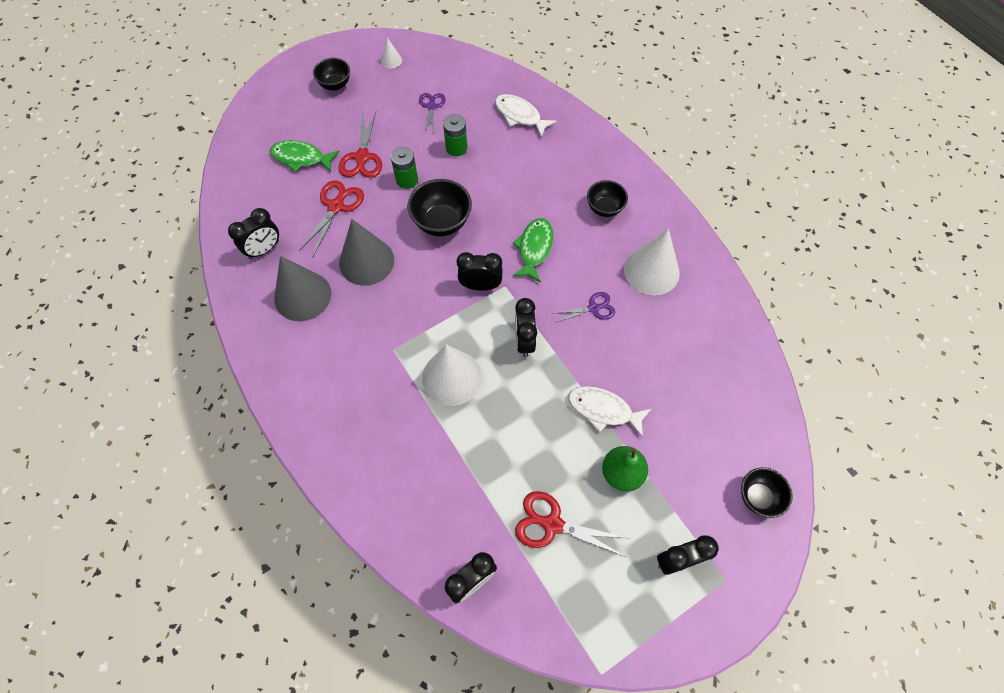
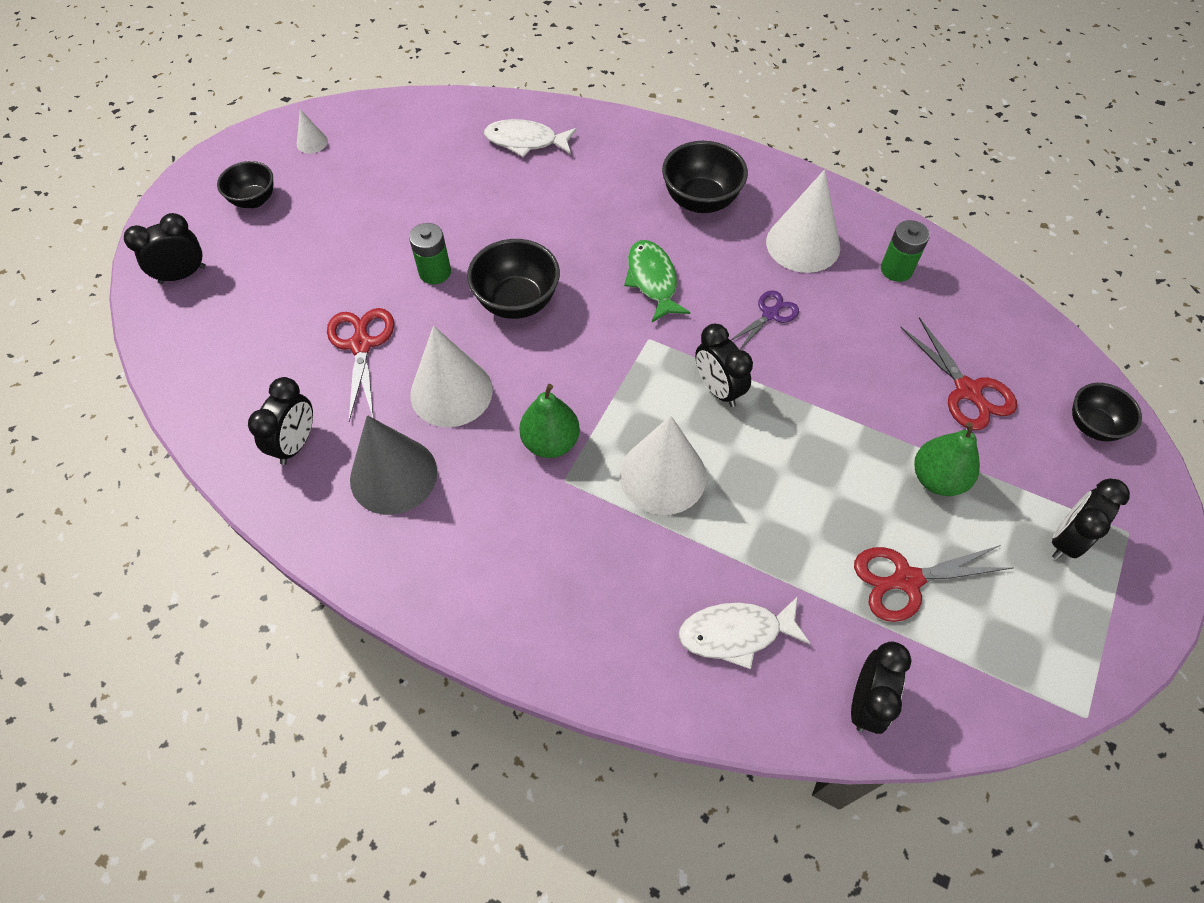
camera: 30 degrees left, 5 degrees down
(301, 158) = (268, 307): green fish -> none
(362, 157) = (355, 271): red scissors -> red scissors (968, 391)
(366, 261) = (451, 392): grey cone -> white cone
(401, 322) = (550, 442): none -> green pear
(431, 106) = (405, 174): purple scissors -> none
(456, 148) = (472, 209): green battery -> green battery (896, 269)
(480, 285) = (619, 352): black clock -> black clock (182, 275)
(603, 410) = (865, 420): white fish -> white fish (736, 633)
(604, 208) = (700, 201): black bowl -> black bowl, size x1.53

